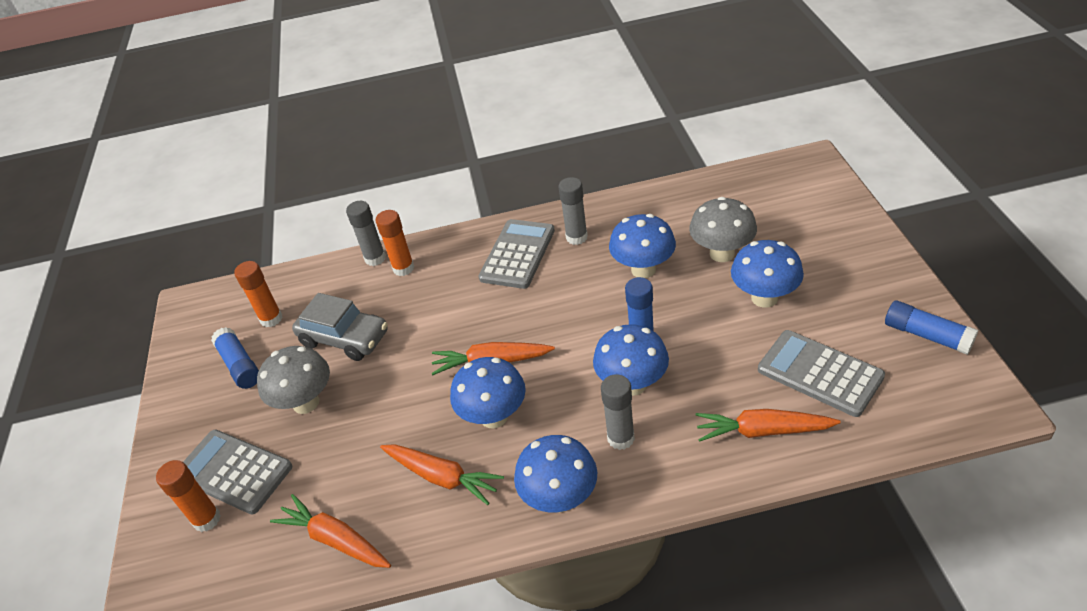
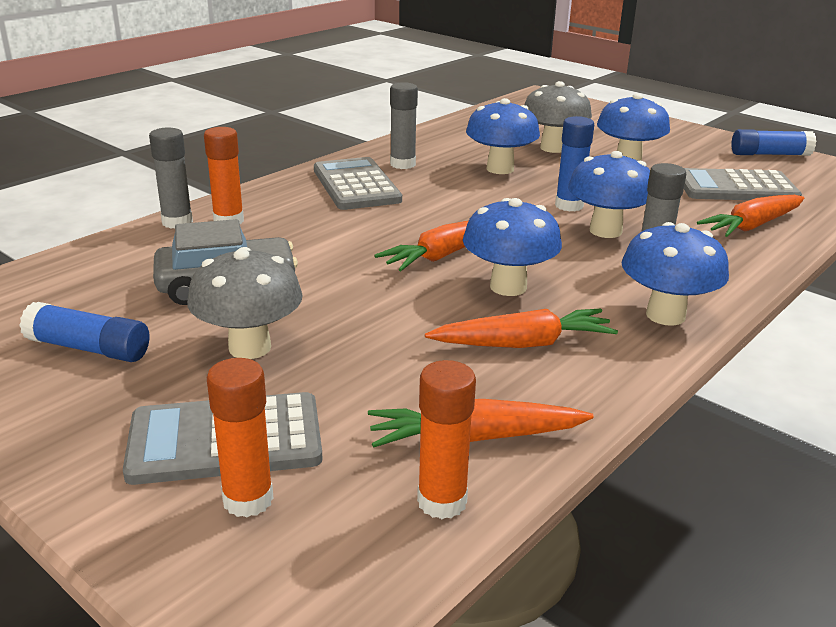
camera: 45 degrees left, 15 degrees down
(271, 319) = (84, 299): orange glue stick -> orange glue stick (442, 501)

